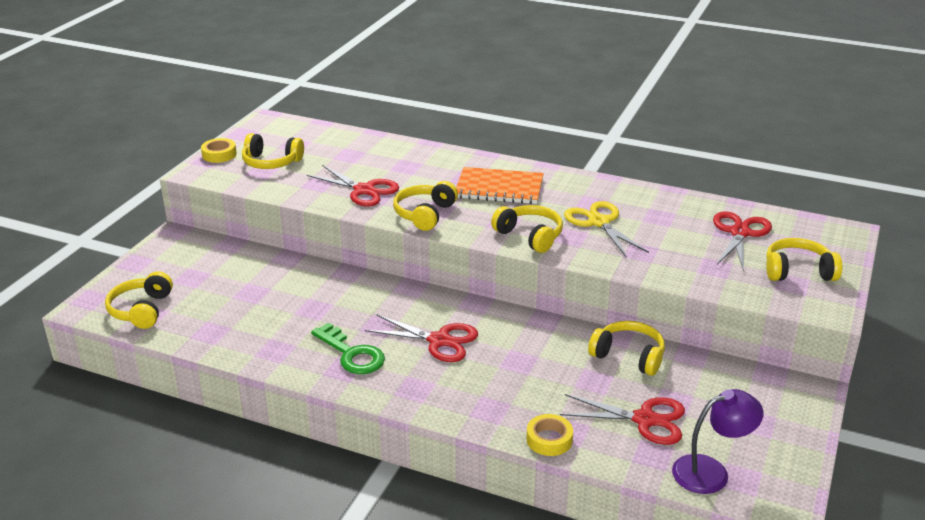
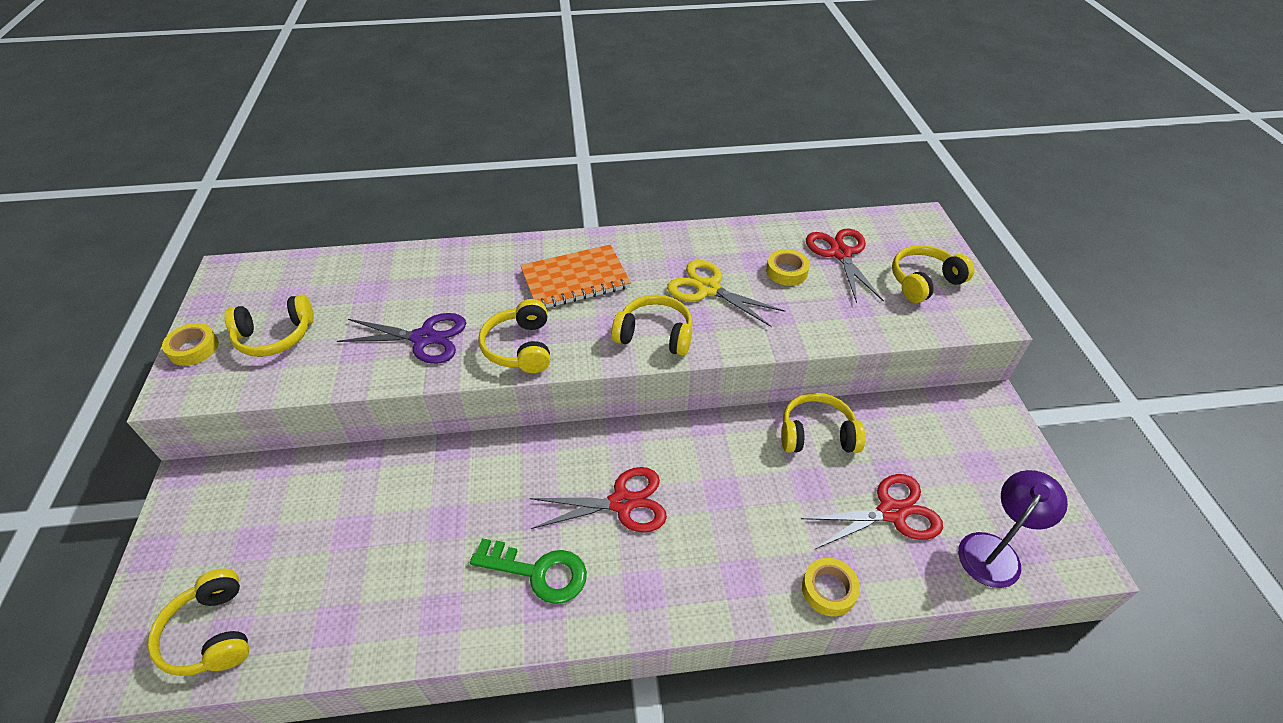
camera: 30 degrees left, 15 degrees up
(364, 190) = (424, 338): red scissors -> purple scissors
(677, 231) = (786, 271): none -> yellow tape

